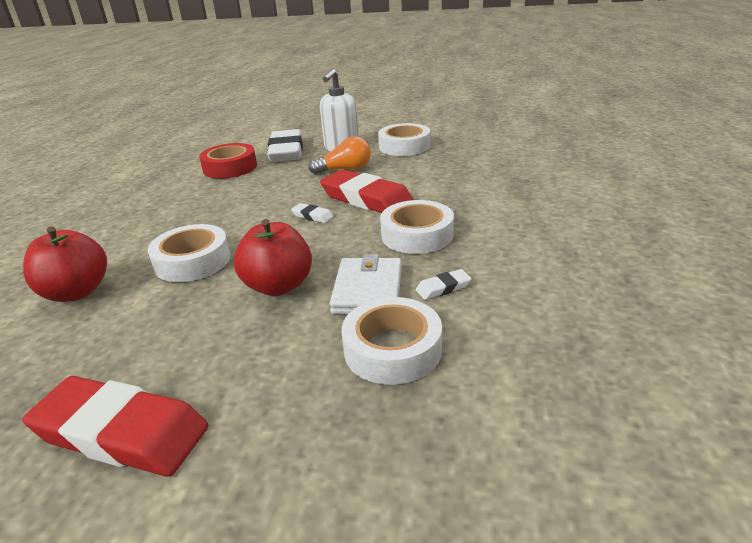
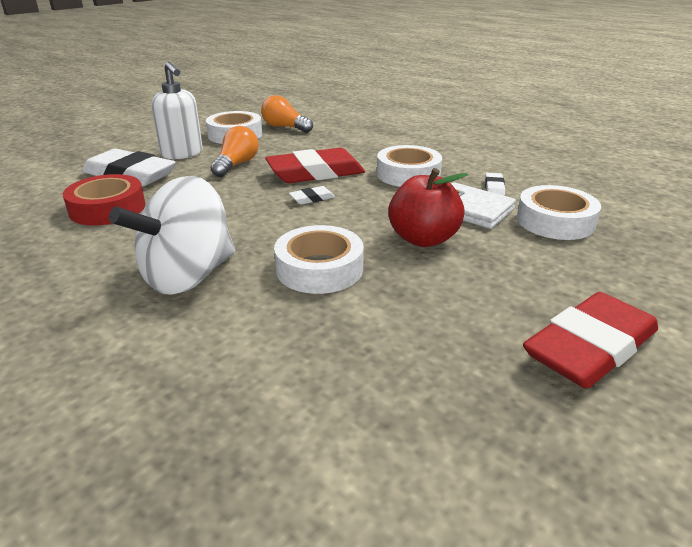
camera: 60 degrees left, 0 degrees up
(76, 292) = (295, 350): red apple -> none
(155, 224) = (187, 276): none -> white spinning top
(451, 153) = (285, 127): none -> orange light bulb

